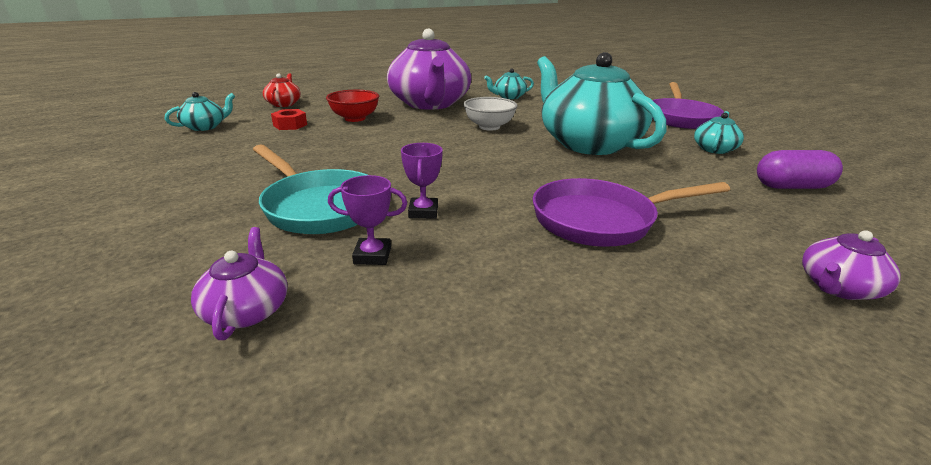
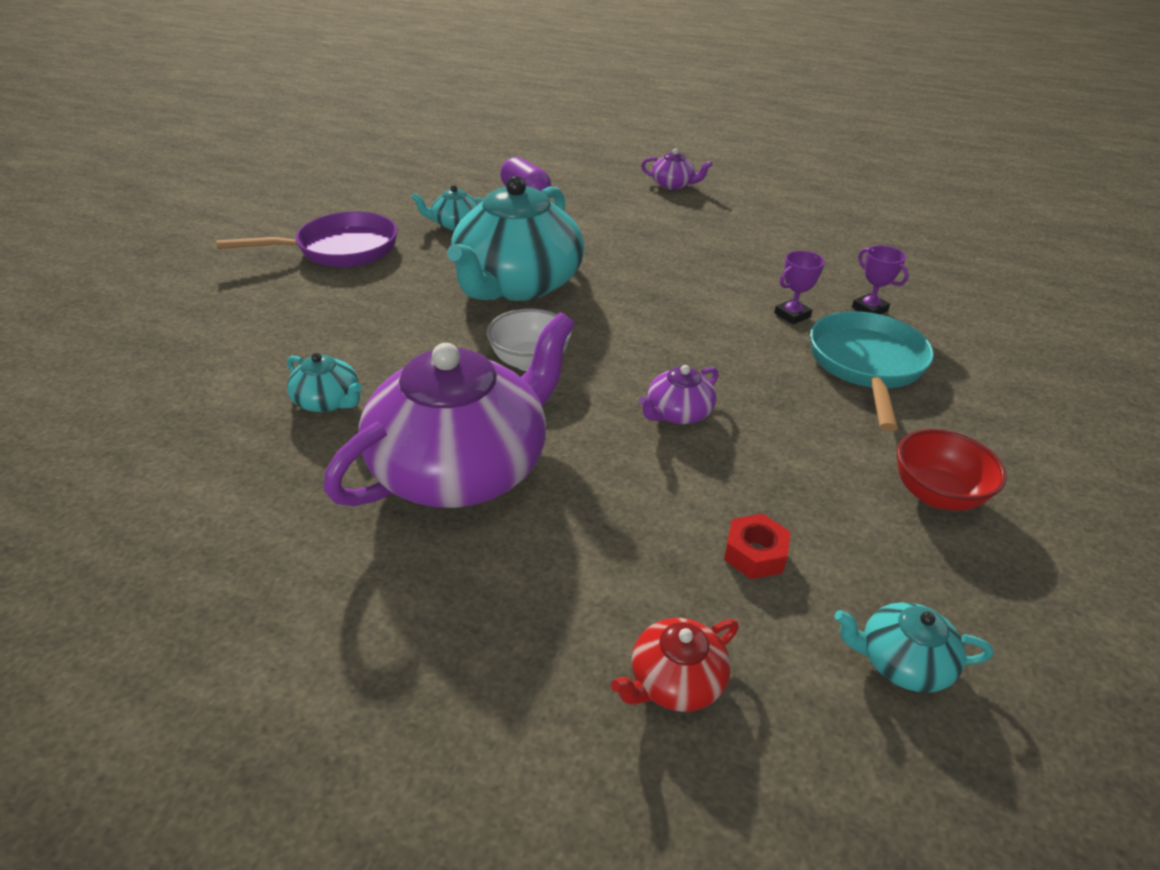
camera: 125 degrees left, 10 degrees up
(247, 310) = (972, 321): purple teapot -> purple teapot (678, 413)
(355, 118) = (638, 503): red bowl -> red bowl (936, 494)
(601, 220) = (692, 248): purple pan -> none

